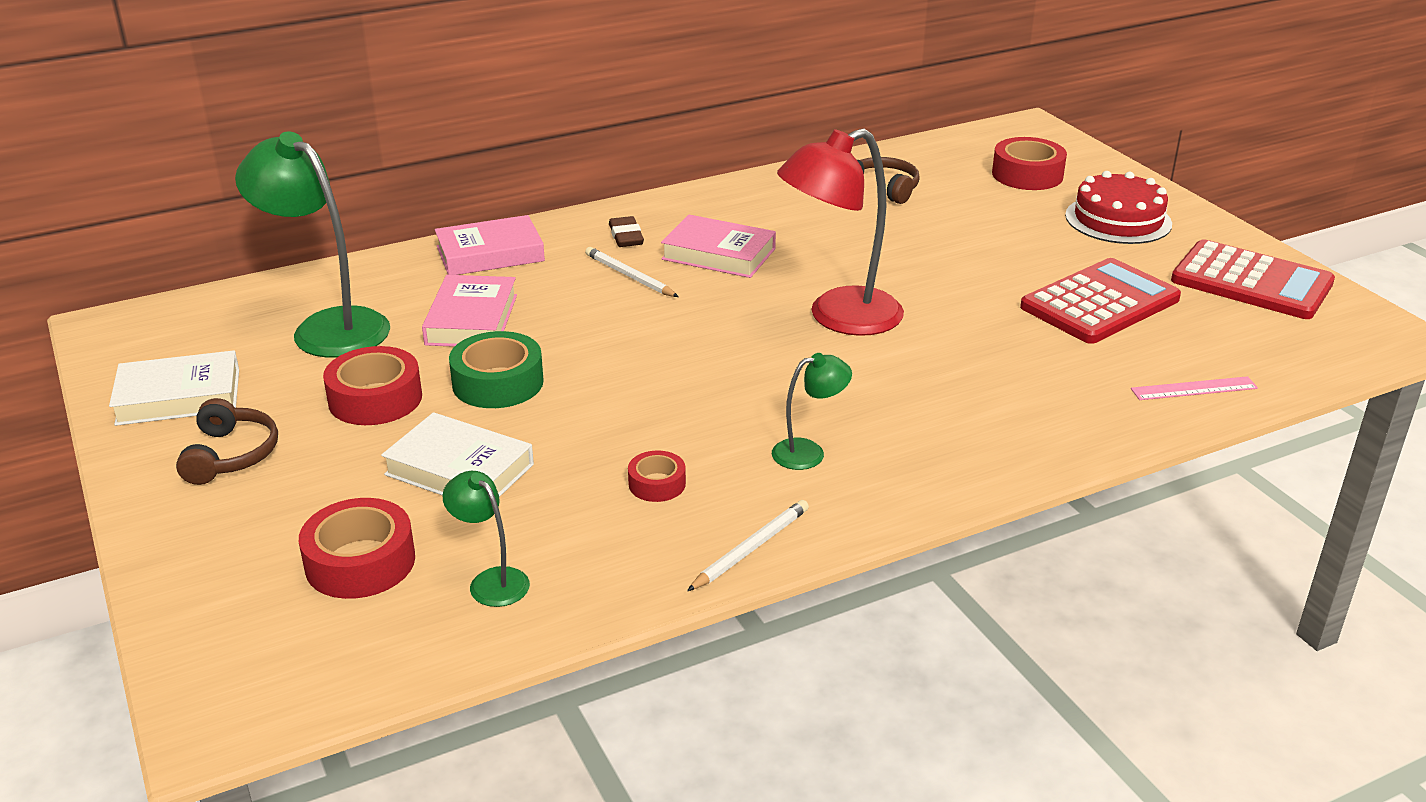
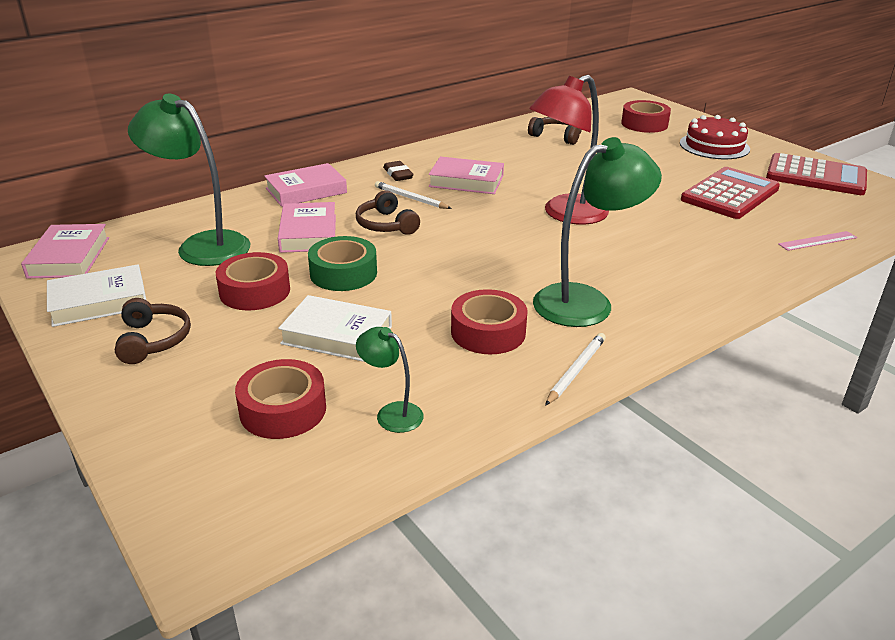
camera: 10 degrees left, 0 degrees up
(157, 330) = (69, 257): none -> pink book
(580, 315) = (386, 225): none -> brown headphones
(657, 484) = (488, 332): red tape -> red tape, size x1.76
(809, 452) = (586, 301): green lamp -> green lamp, size x2.04

